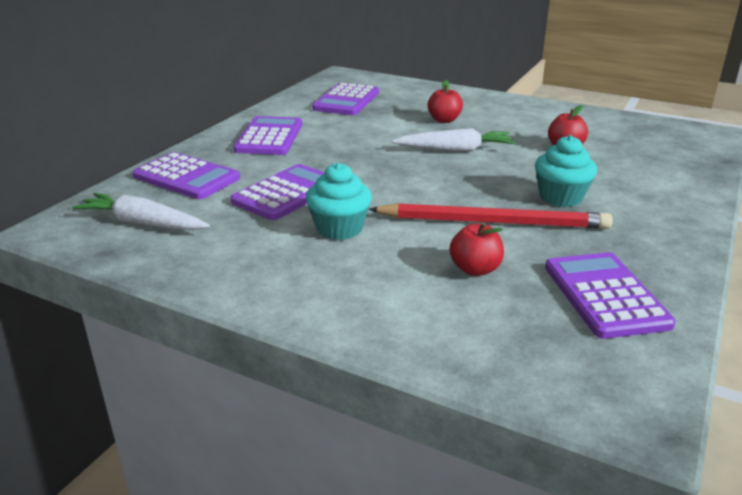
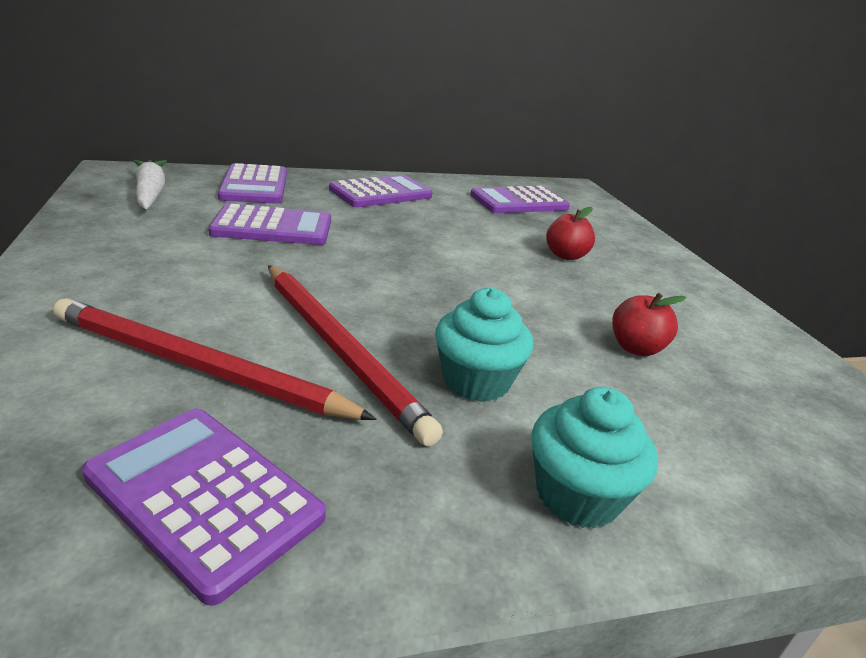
camera: 45 degrees right, 0 degrees up
(339, 228) = (223, 267): turquoise cupcake -> turquoise cupcake (577, 495)
(455, 150) = (500, 280): white carrot -> none
(475, 269) = (197, 367): red apple -> red pencil
(605, 295) = (204, 496): purple calculator -> purple calculator turned 90 degrees counterclockwise

